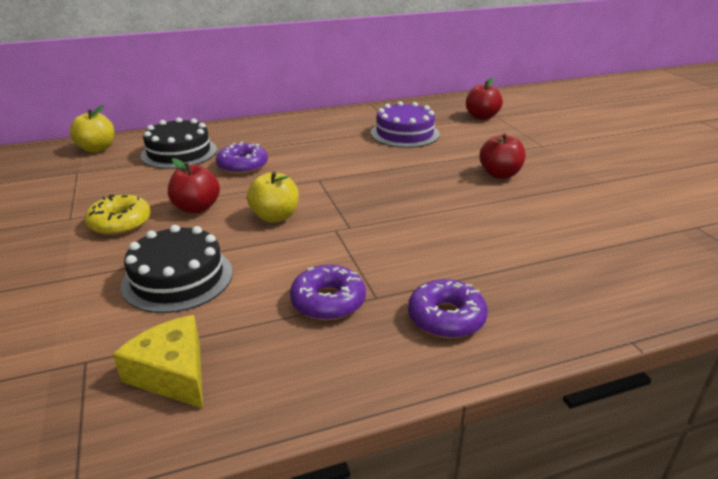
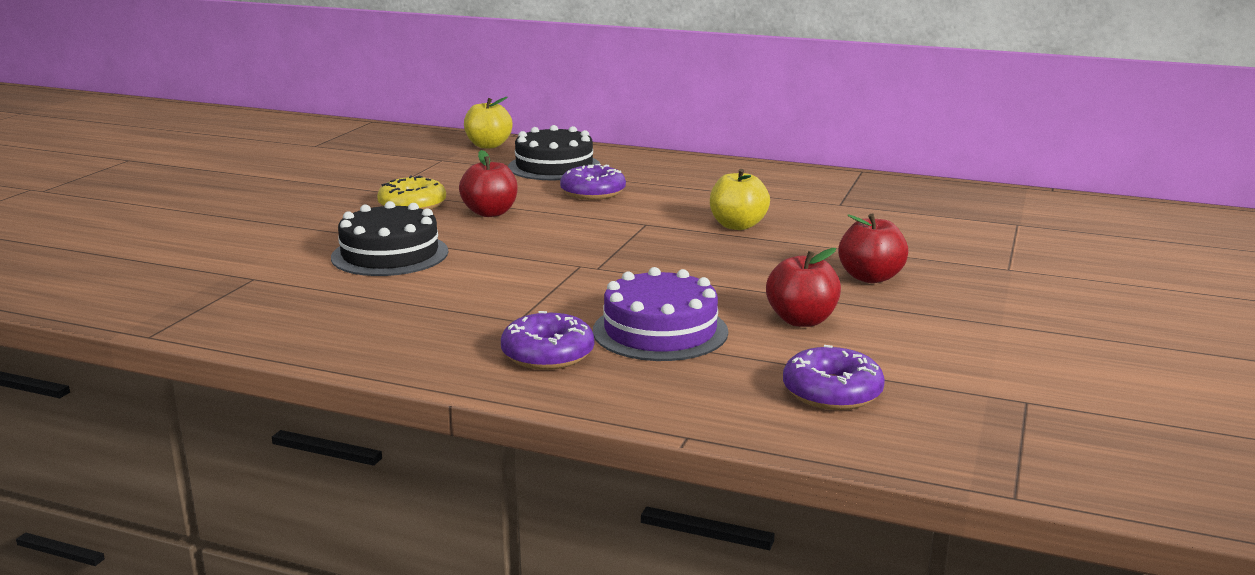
camera: 40 degrees right, 10 degrees down
(172, 373) = (291, 305): yellow cheese -> none
(275, 217) = (545, 239): yellow apple -> yellow apple (737, 226)
(328, 301) = (473, 308): purple donut -> purple donut (832, 392)
(404, 133) = (837, 210): purple cake -> purple cake (660, 331)
(481, 117) = (991, 219): red apple -> red apple (801, 320)

